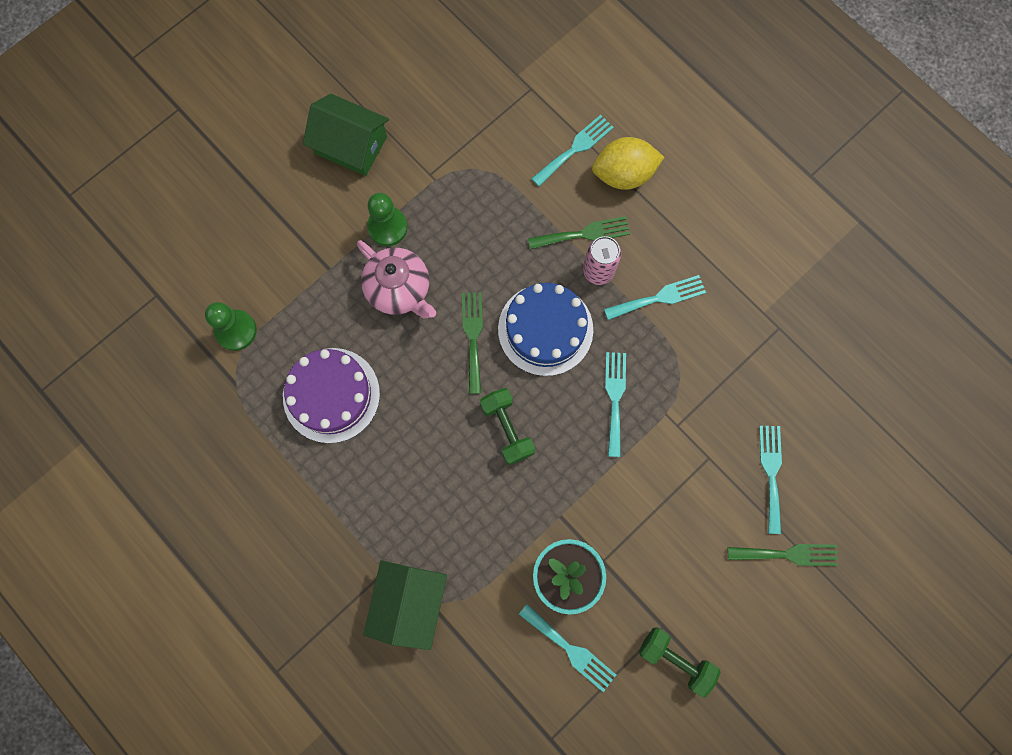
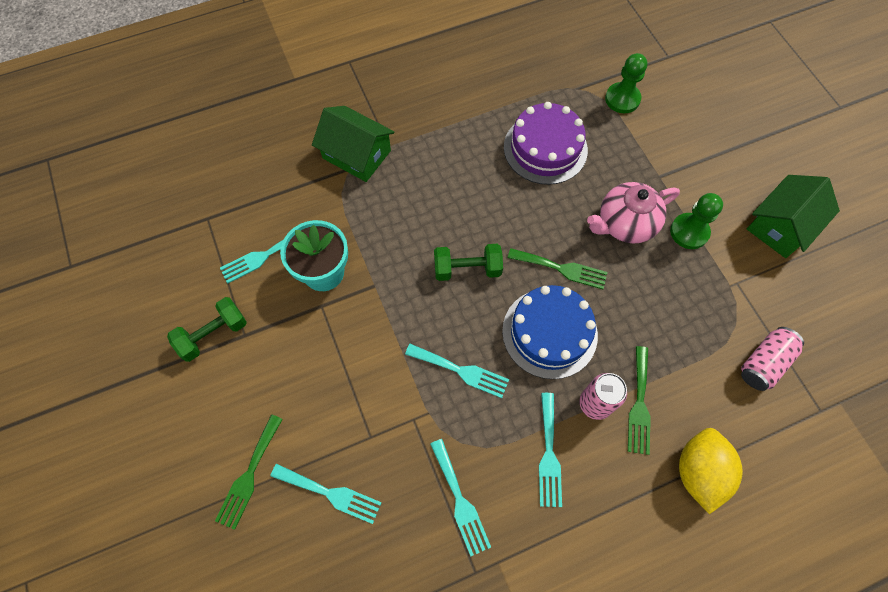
camera: 110 degrees right, 10 degrees down
(504, 139) = (764, 363): none -> pink can
(575, 149) = (739, 431): turquoise fork -> turquoise fork (460, 501)

